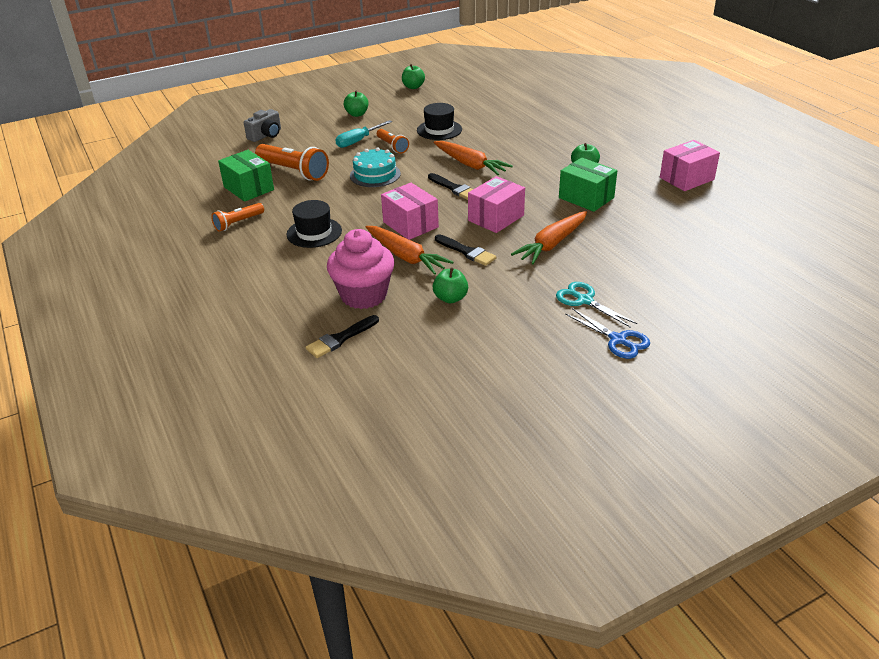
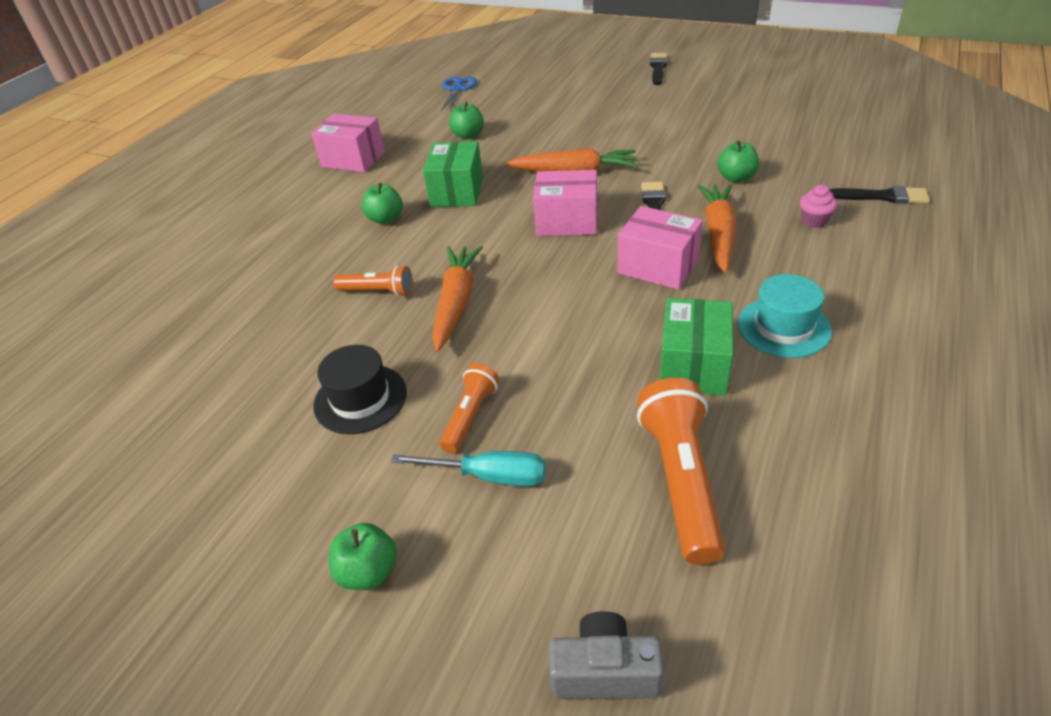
camera: 125 degrees left, 5 degrees up
(238, 223) = (881, 419): orange flashlight -> orange flashlight (378, 292)
(249, 188) = (799, 495): green box -> green box (693, 366)
(314, 232) = (783, 327): black hat -> turquoise hat
(364, 295) = (814, 221): pink cupcake -> pink cupcake, size x0.43
(375, 174) = (580, 373): turquoise cake -> none
(410, 224) = (658, 266): pink box -> pink box turned 75 degrees counterclockwise
(413, 87) = (151, 574): green apple -> green apple (468, 135)
(454, 188) = (535, 281): black brush -> black brush (658, 68)
(584, 300) = (638, 127): turquoise scissors -> none
(618, 340) = (666, 100): blue scissors -> blue scissors (457, 89)

